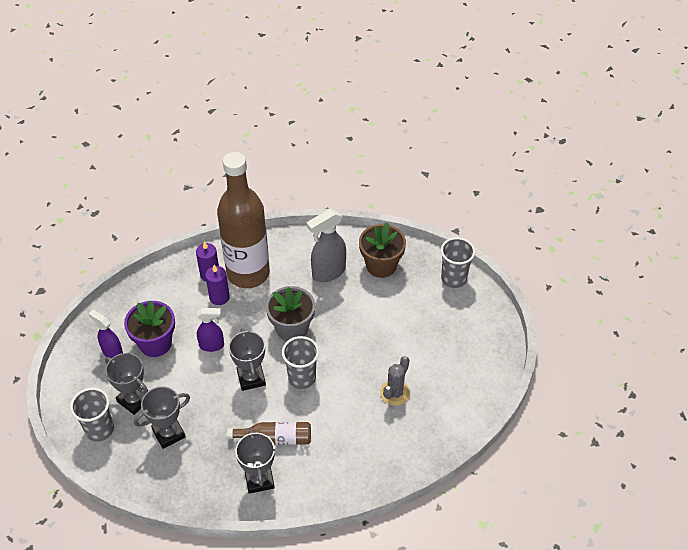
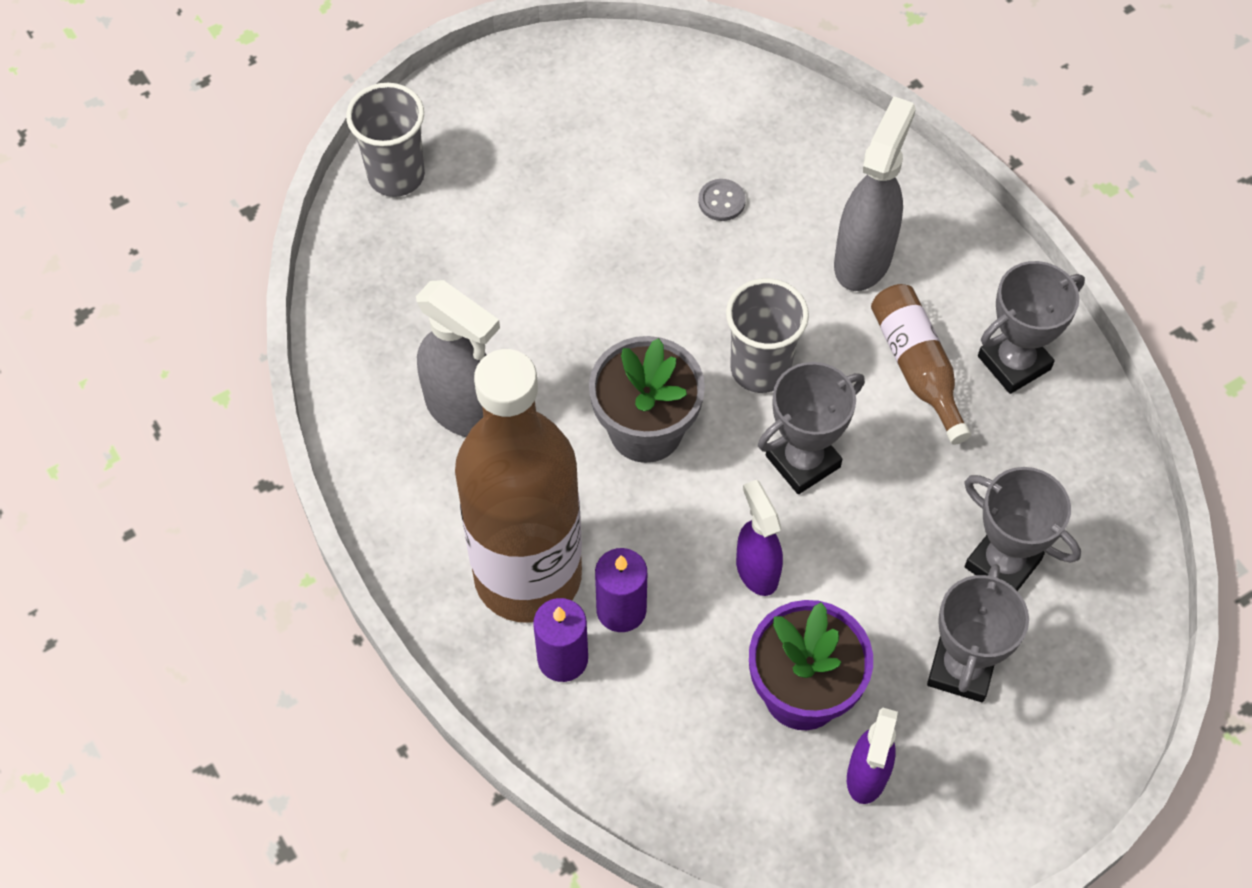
camera: 110 degrees left, 10 degrees up
(99, 429) = (1062, 705): grey cup -> none
(340, 439) = (863, 258): none -> grey spray bottle
(381, 265) = (407, 315): brown flower pot -> none
(395, 393) = (721, 201): grey cactus -> grey button

